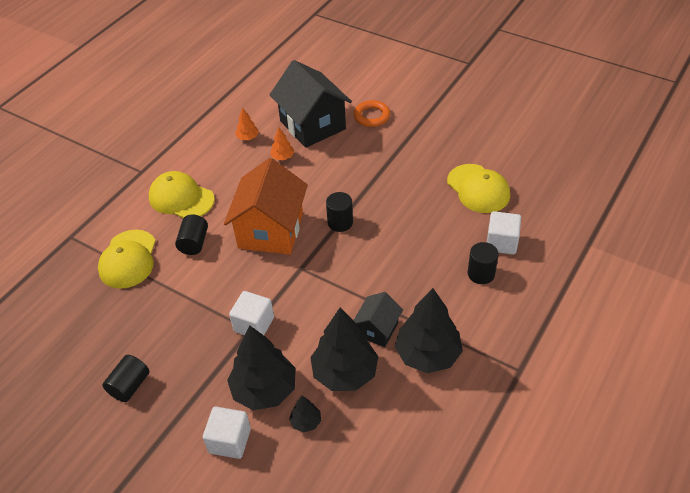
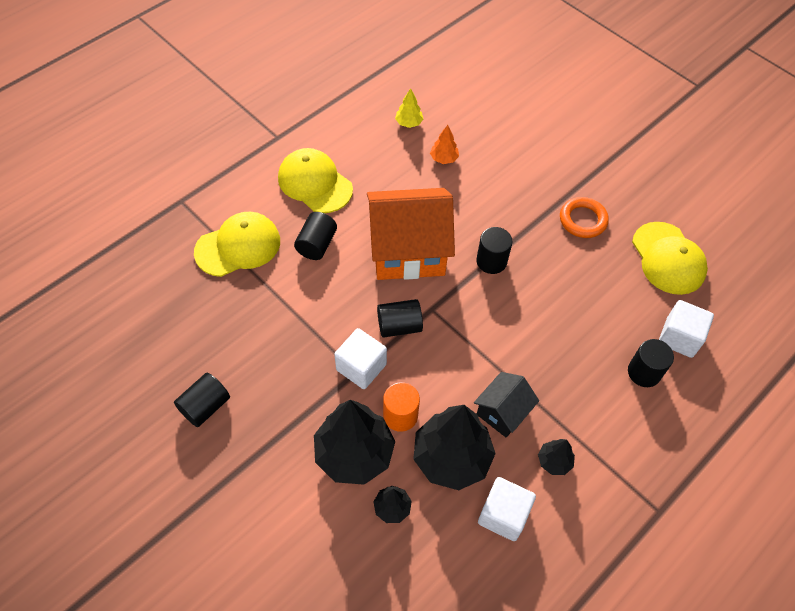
camera: 10 degrees right, 10 degrees up
(128, 259) = (238, 246): yellow cap -> yellow cap turned 135 degrees counterclockwise
(230, 441) = (301, 506): white cube -> white cube (503, 515)
(248, 137) = (409, 123): orange tree -> yellow tree
(271, 230) = (408, 251): orange house -> orange house turned 60 degrees clockwise
(277, 287) = (399, 326): none -> black cylinder
(295, 352) = (400, 415): none -> orange cylinder
(312, 125) = (488, 124): black house -> none
(372, 116) = (562, 129): orange ring -> orange ring (583, 220)
(427, 355) = (554, 461): black tree -> black tree, size x0.46

